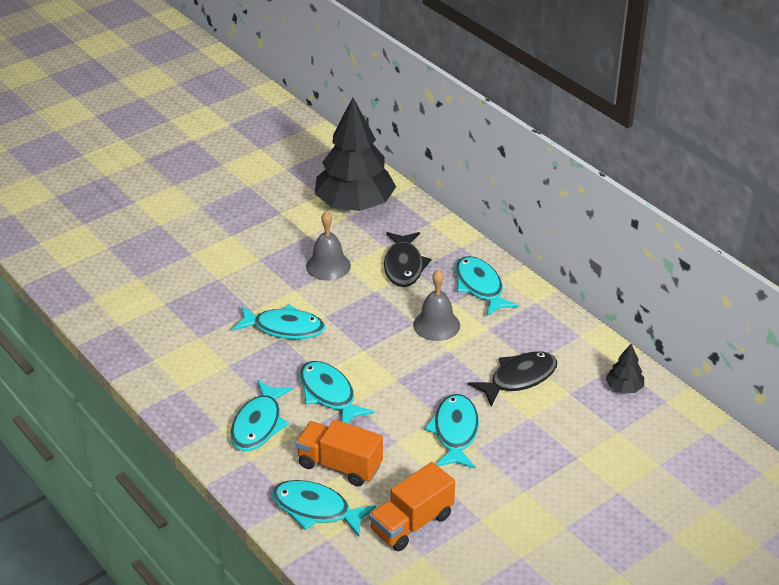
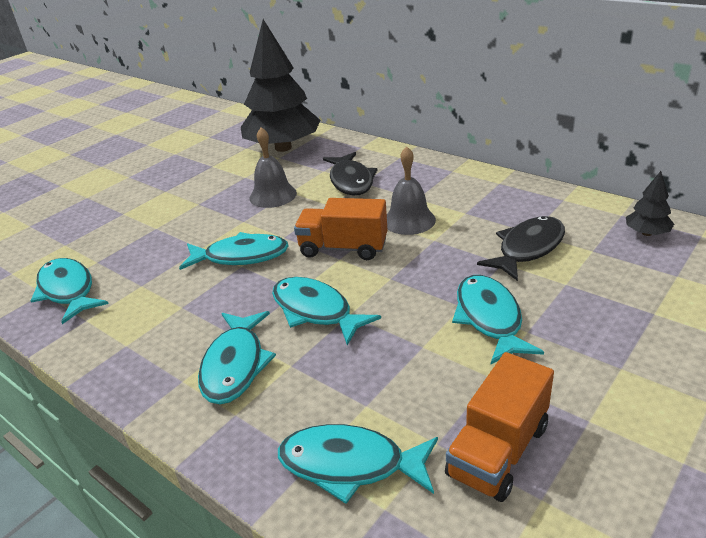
camera: 10 degrees left, 5 degrees down
(340, 465) = (361, 393): orange truck -> orange truck (343, 248)
(480, 287) = (436, 182): turquoise fish -> turquoise fish (68, 290)

